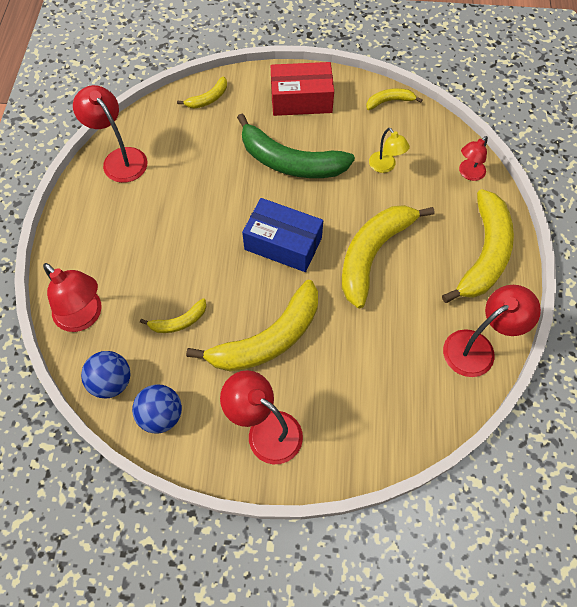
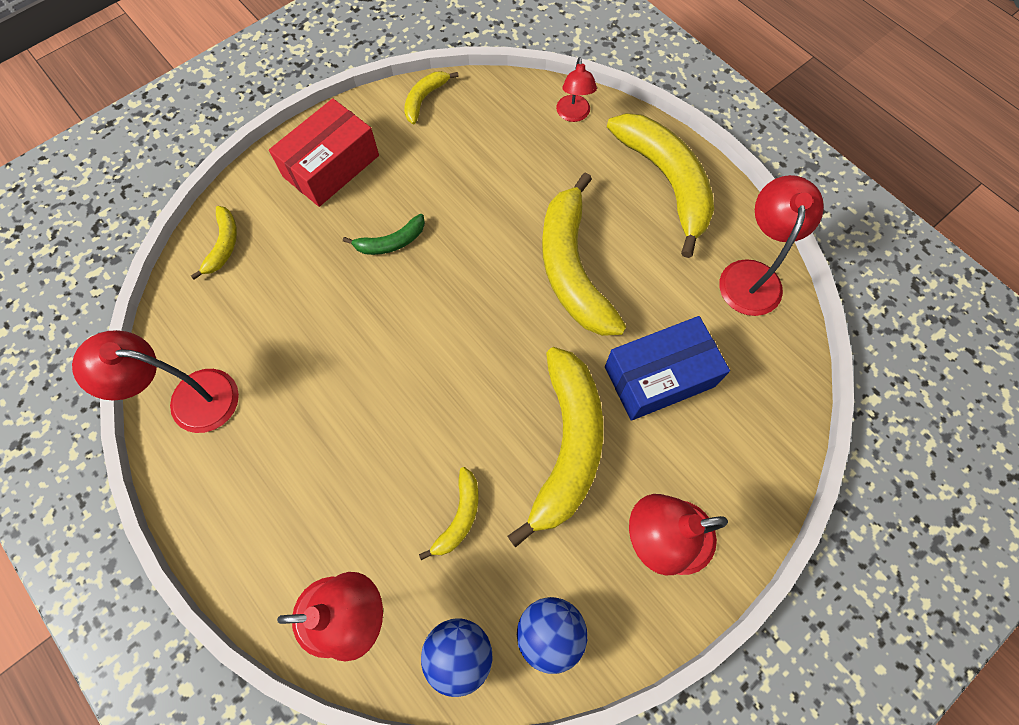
camera: 45 degrees left, 5 degrees up
(283, 243) = (476, 334): blue box -> blue box (659, 376)
(290, 162) = (391, 242): green banana -> green banana, size x0.47
(385, 166) = (491, 169): yellow lamp -> none

